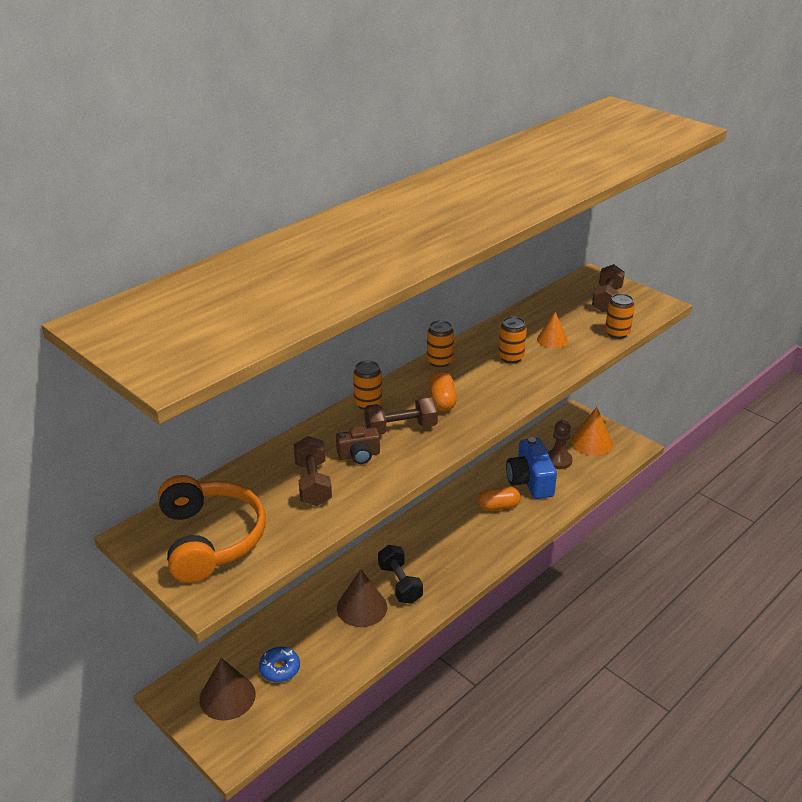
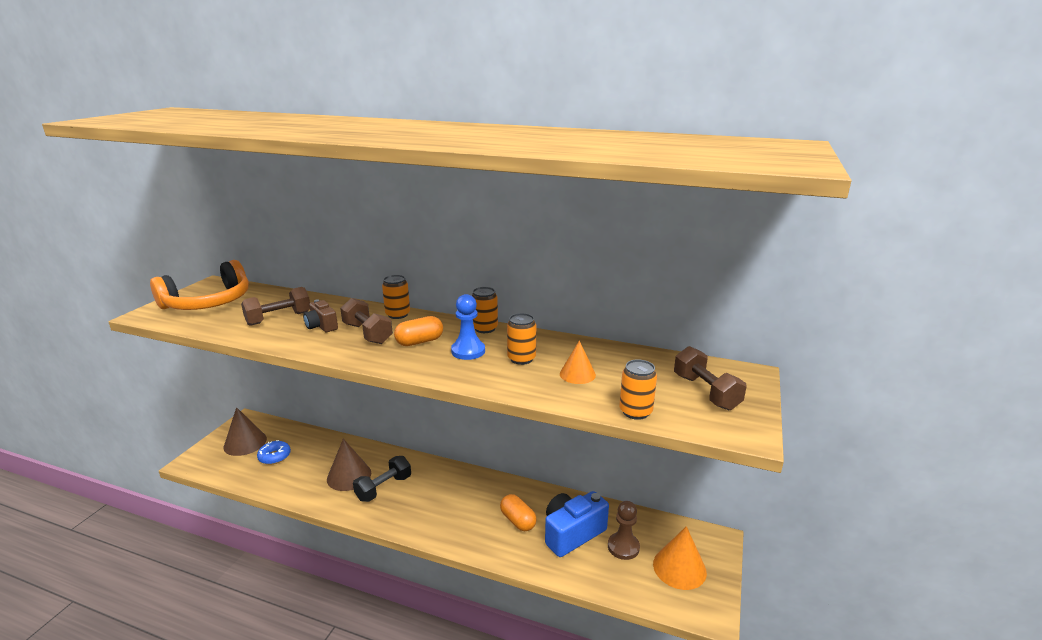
camera: 65 degrees right, 10 degrees down
(479, 379) = (468, 351): none -> blue pawn
(607, 299) = (705, 392): brown dumbbell -> brown dumbbell turned 75 degrees clockwise

